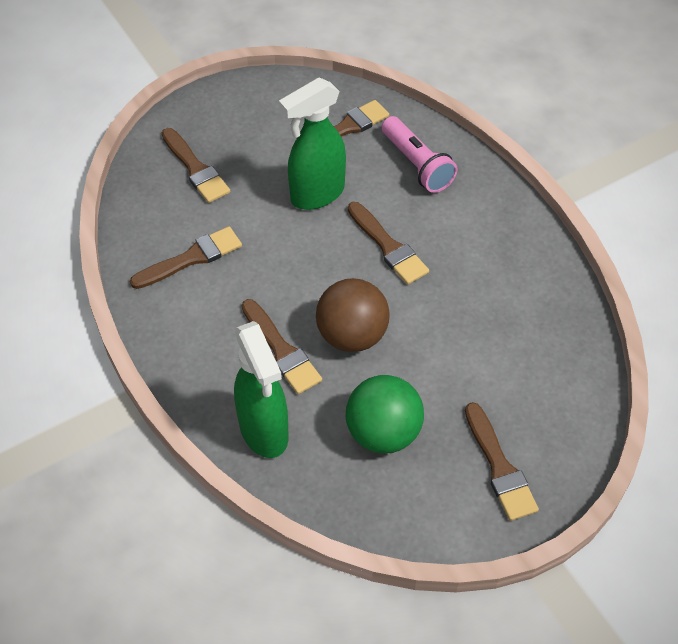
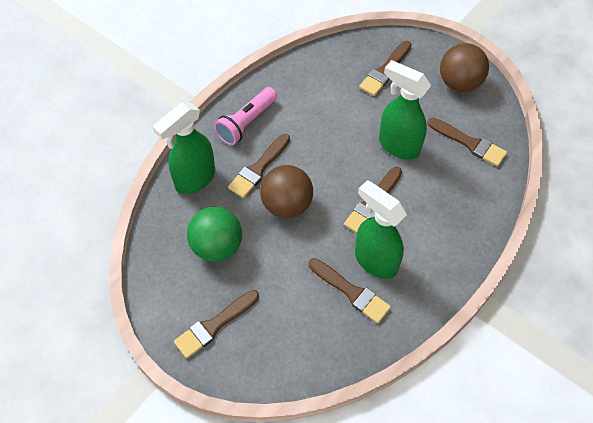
camera: 70 degrees right, 5 degrees up
(191, 258) = (310, 95): brown brush -> brown brush (351, 292)
(254, 106) = (459, 83): none -> brown ball
(416, 165) = (459, 199): pink flashlight -> pink flashlight (246, 122)
(468, 270) = (375, 261): none -> green spray bottle

